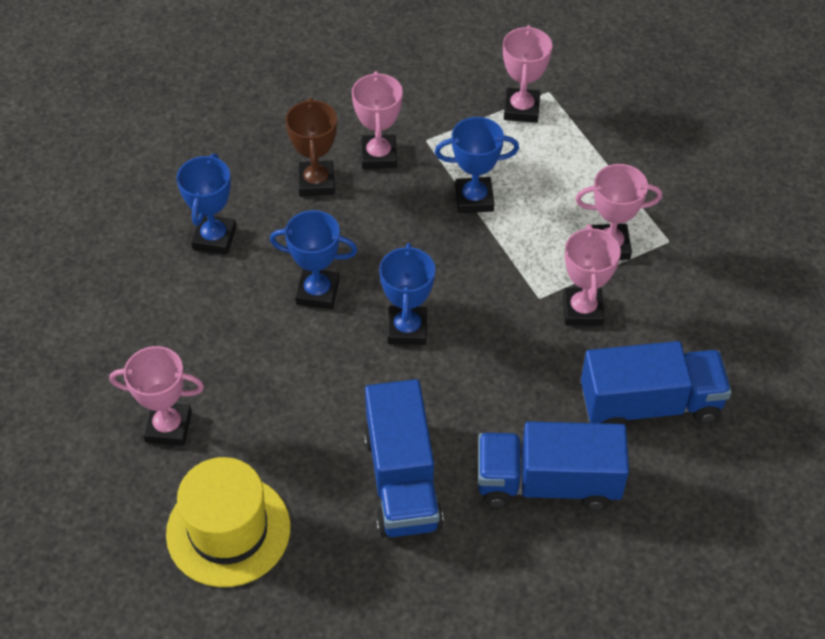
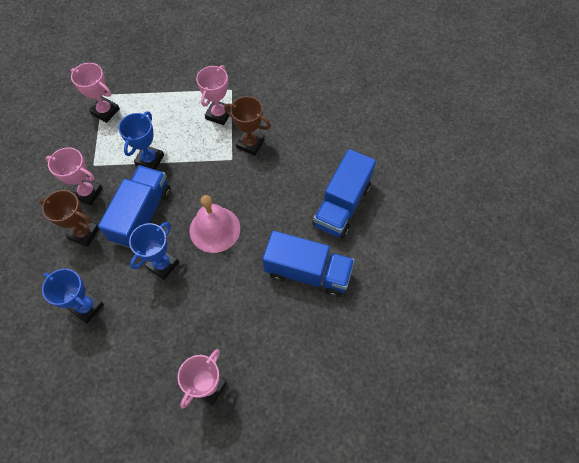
camera: 65 degrees left, 10 degrees up
(228, 530) = (296, 378): yellow hat -> none
(407, 329) = (214, 229): blue trophy -> pink bell
(582, 310) = (250, 144): pink trophy -> brown trophy
(650, 404) = (320, 142): blue truck -> blue truck (142, 215)

